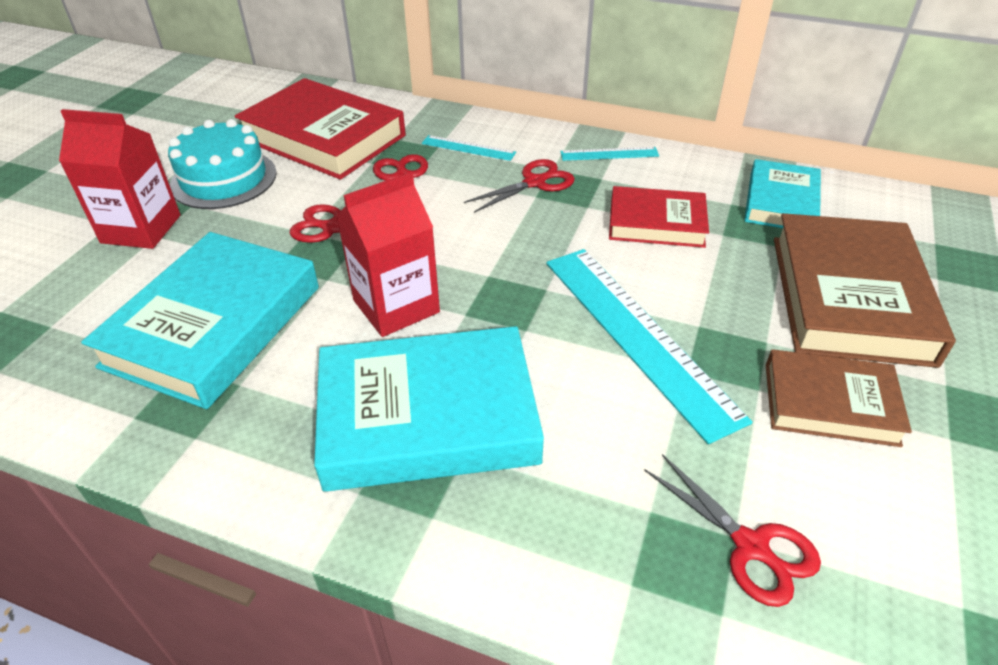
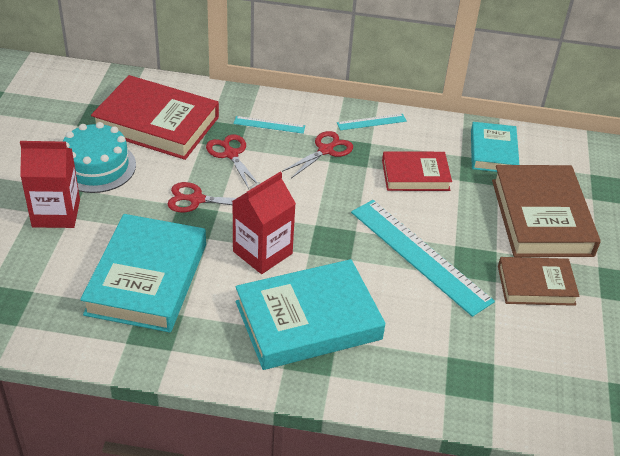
camera: 15 degrees left, 0 degrees up
(750, 546) = (502, 367): red scissors -> none

